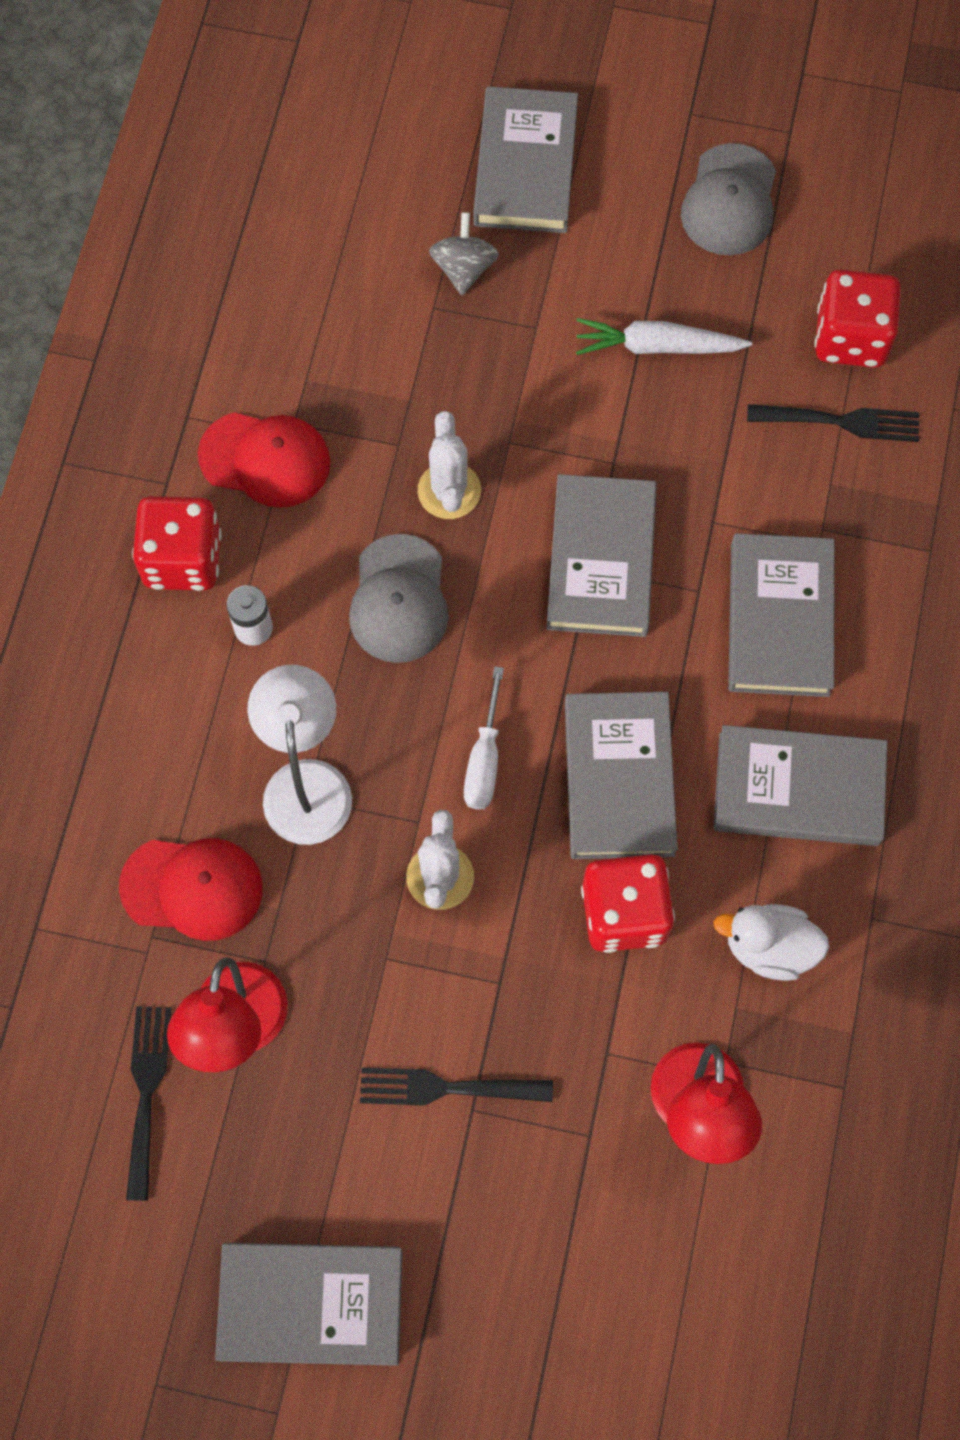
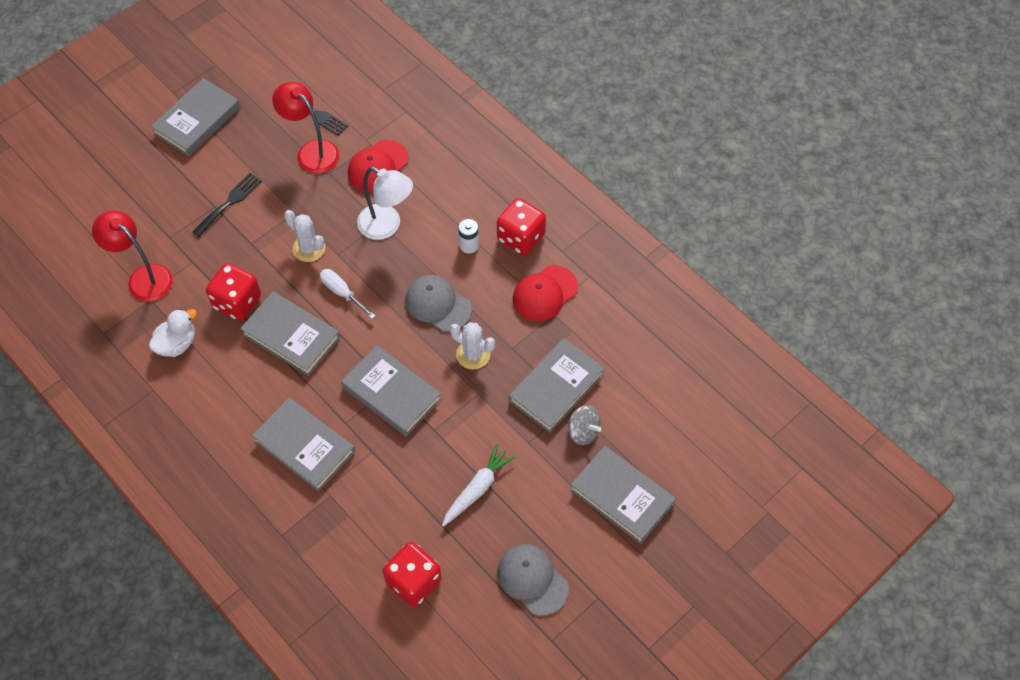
camera: 125 degrees right, 10 degrees down
(798, 789) = (227, 400): grey book -> grey book (556, 387)
(841, 421) = (374, 544): black fork -> none

